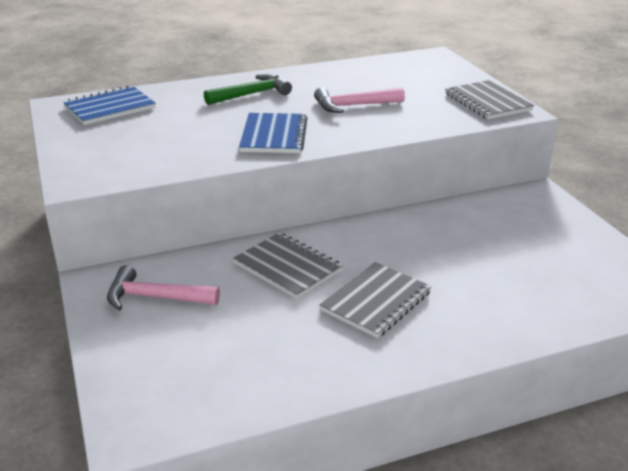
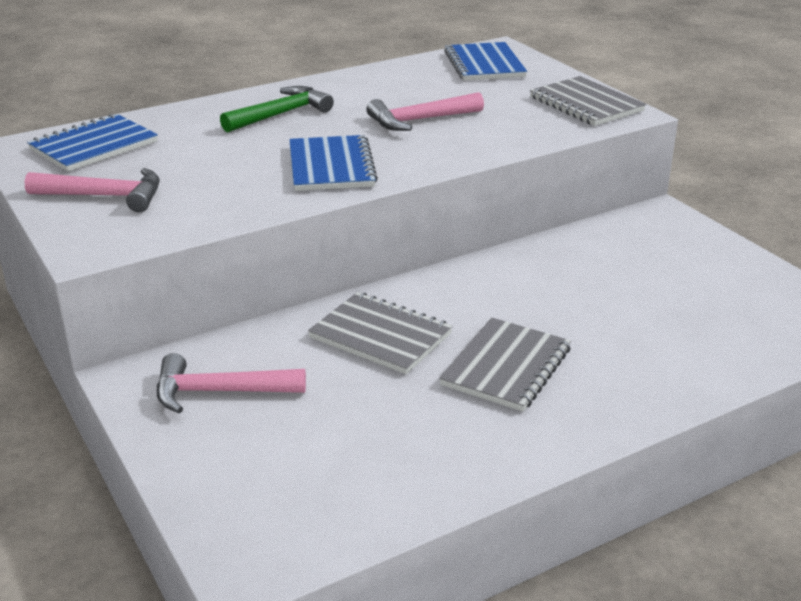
camera: 10 degrees left, 0 degrees up
(103, 145) = (105, 196): none -> pink hammer
(418, 67) = (484, 64): none -> blue notebook

